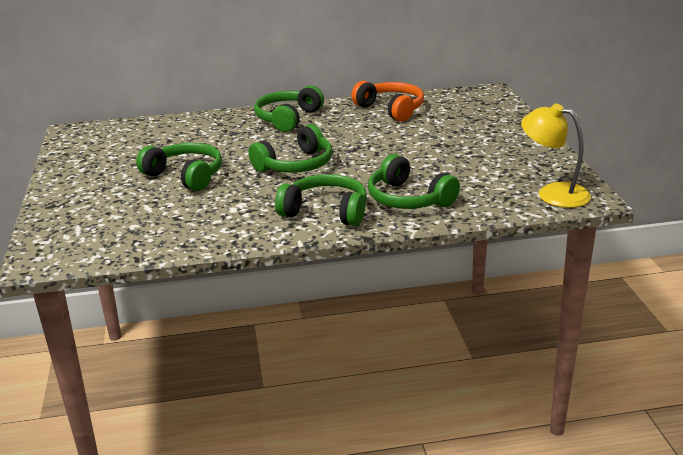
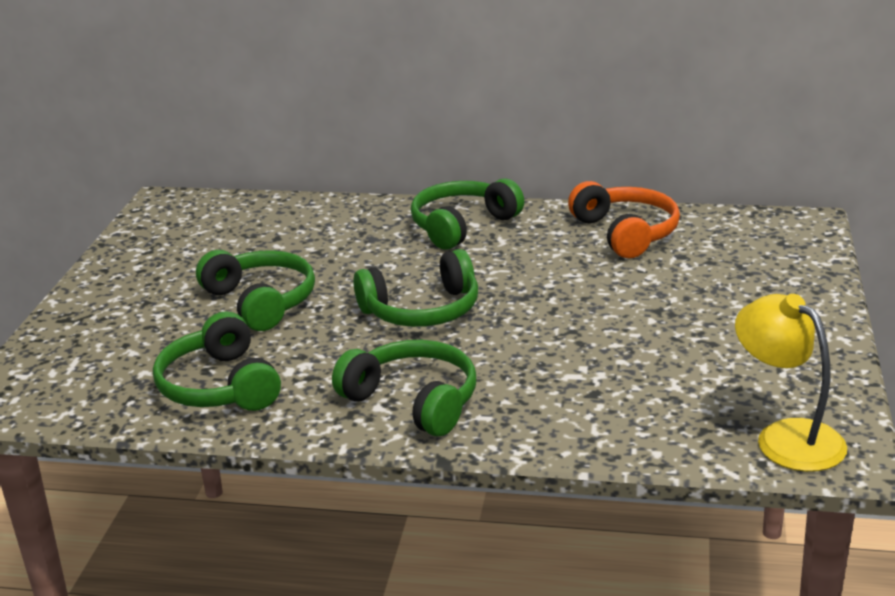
camera: 20 degrees right, 0 degrees up
(408, 199) = (548, 402): green headphones -> green headphones (220, 386)

